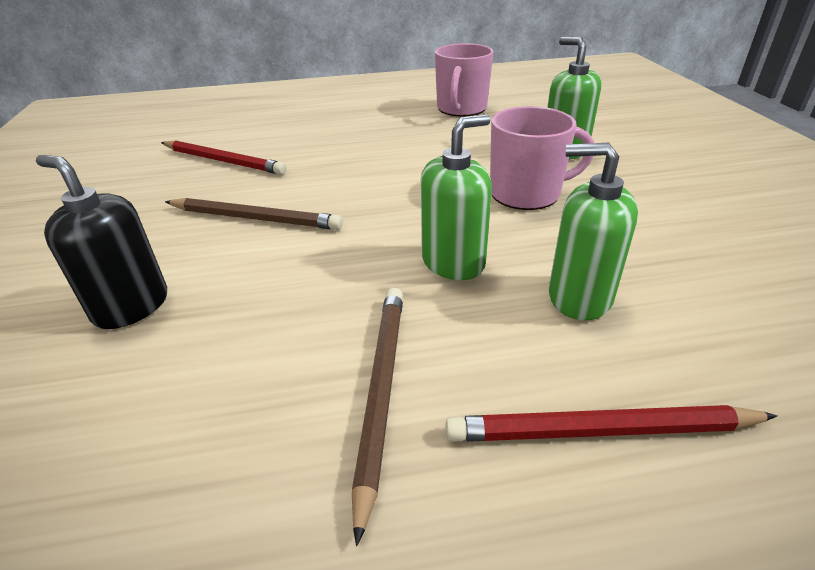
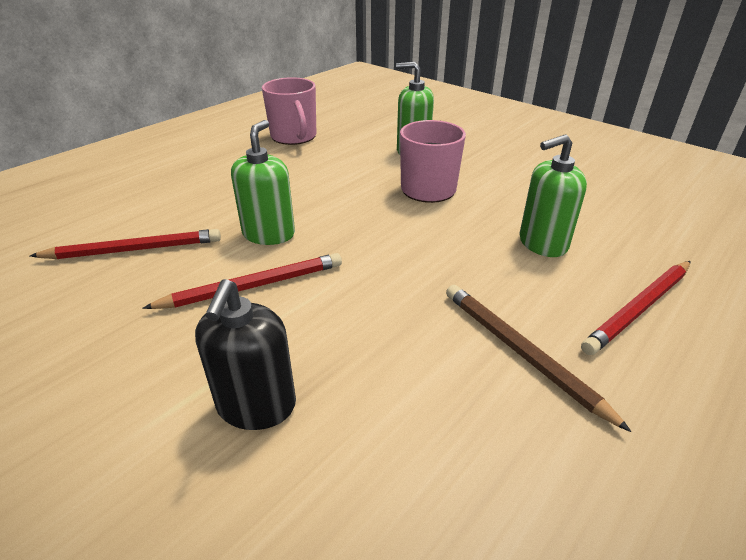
camera: 40 degrees left, 0 degrees up
(131, 306) = (256, 406): black soap dispenser -> black soap dispenser turned 75 degrees counterclockwise
(255, 218) = (253, 286): brown pencil -> red pencil
(453, 262) = (449, 254): green soap dispenser -> green soap dispenser (269, 234)

